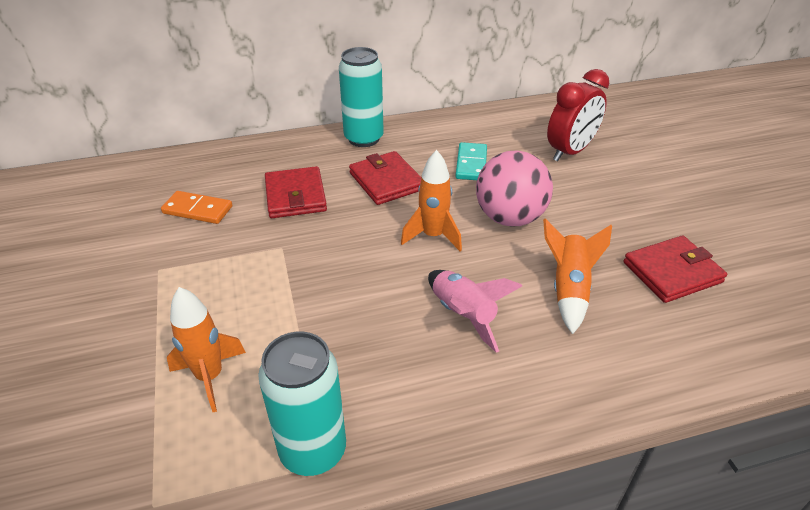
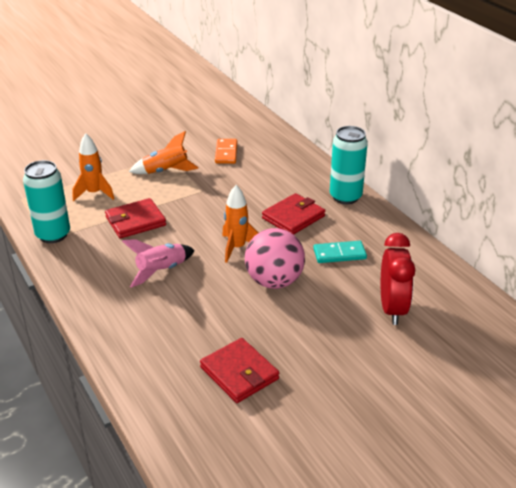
camera: 75 degrees right, 5 degrees down
(296, 196) = (257, 184): red wallet -> red wallet (135, 221)
(569, 289) = (201, 317): orange rocket -> orange rocket (166, 171)
(570, 152) = (392, 309): red clock -> red clock turned 120 degrees counterclockwise

